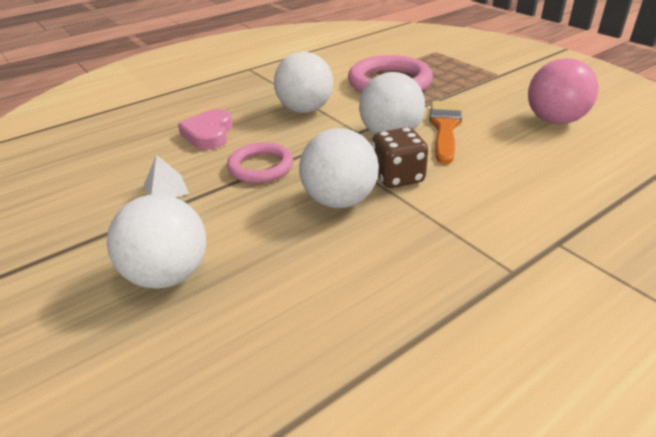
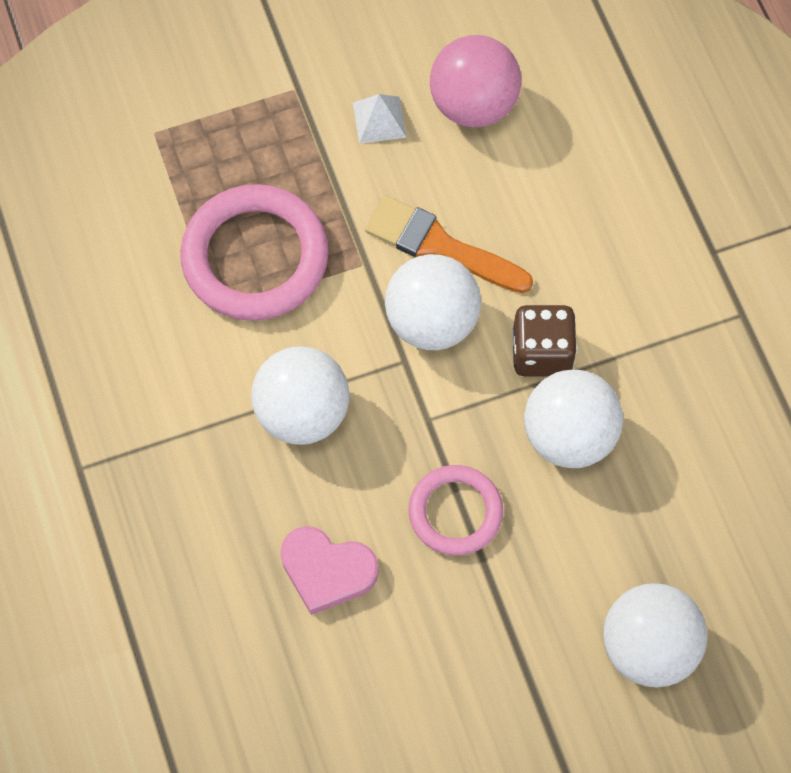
camera: 75 degrees left, 30 degrees up
(166, 189) = (468, 643): white pyramid -> white pyramid (379, 120)

